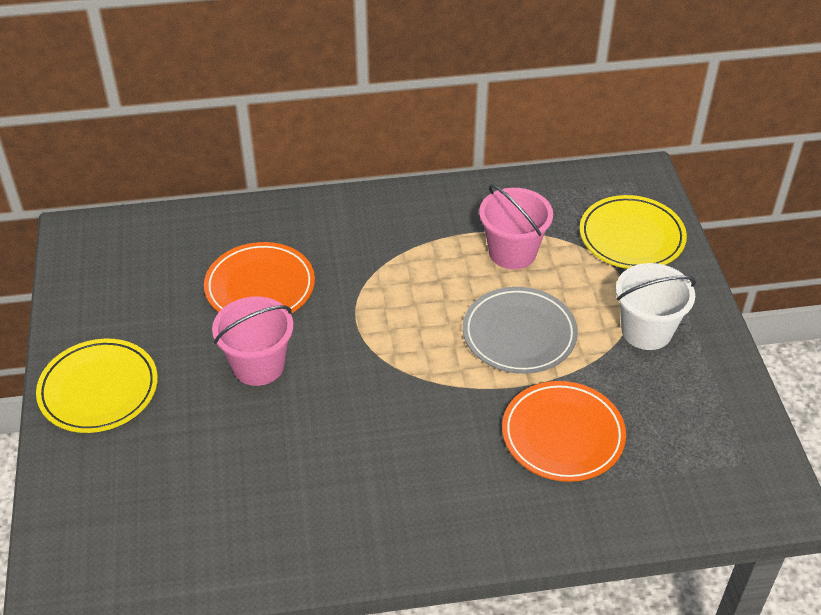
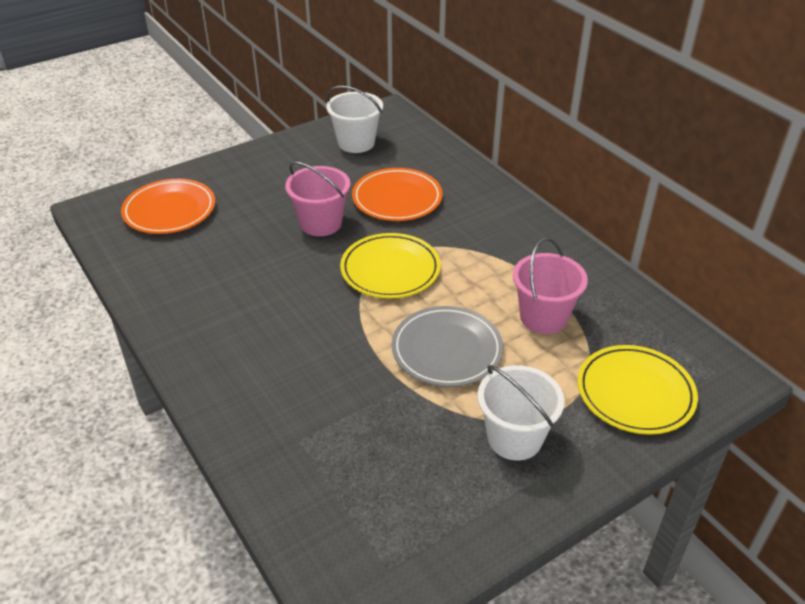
camera: 65 degrees right, 5 degrees down
(99, 389) = (259, 167): yellow plate -> yellow plate (390, 270)
(121, 284) = (356, 143): none -> white bucket
(562, 435) = (347, 412): orange plate -> orange plate (170, 211)

